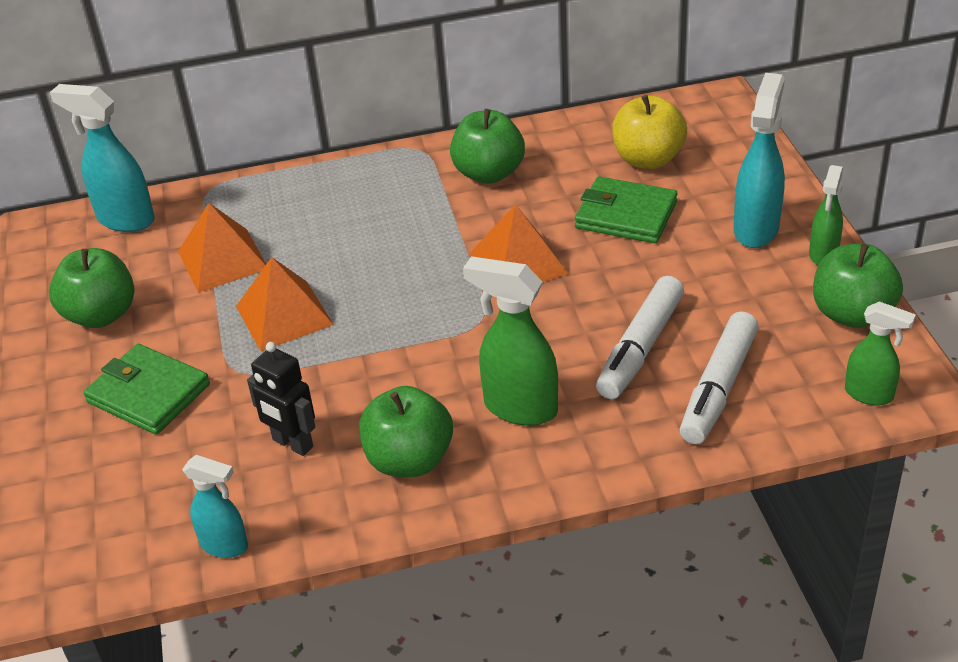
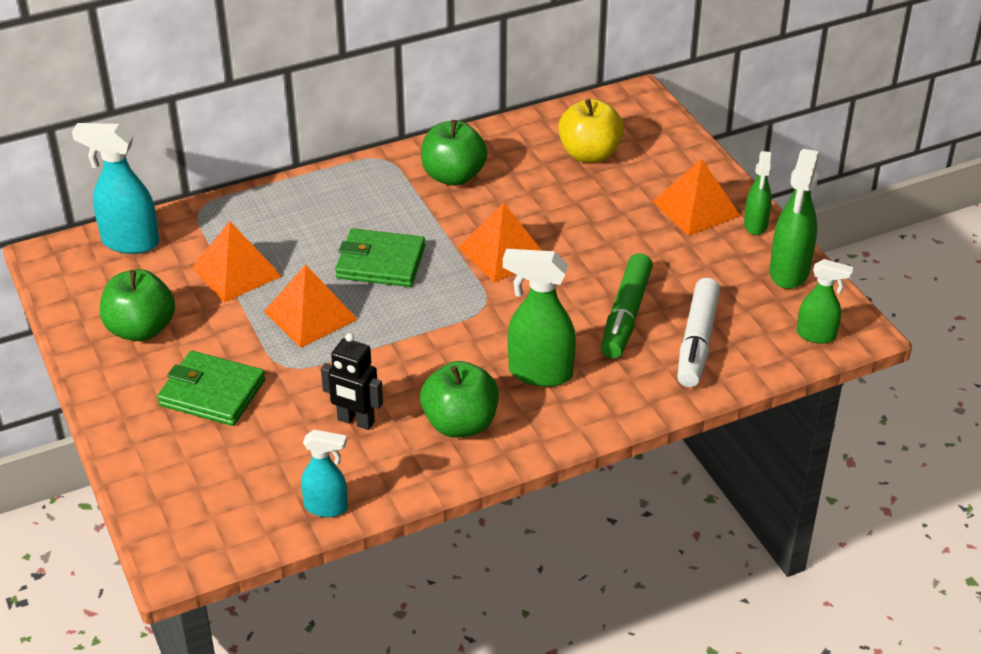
camera: 15 degrees left, 0 degrees up
(626, 215) = (583, 205): green wallet -> green wallet (380, 262)
(640, 348) = (625, 315): white marker -> green marker
(756, 229) = (696, 208): turquoise spray bottle -> orange pyramid
(851, 314) = (789, 272): green apple -> green spray bottle

